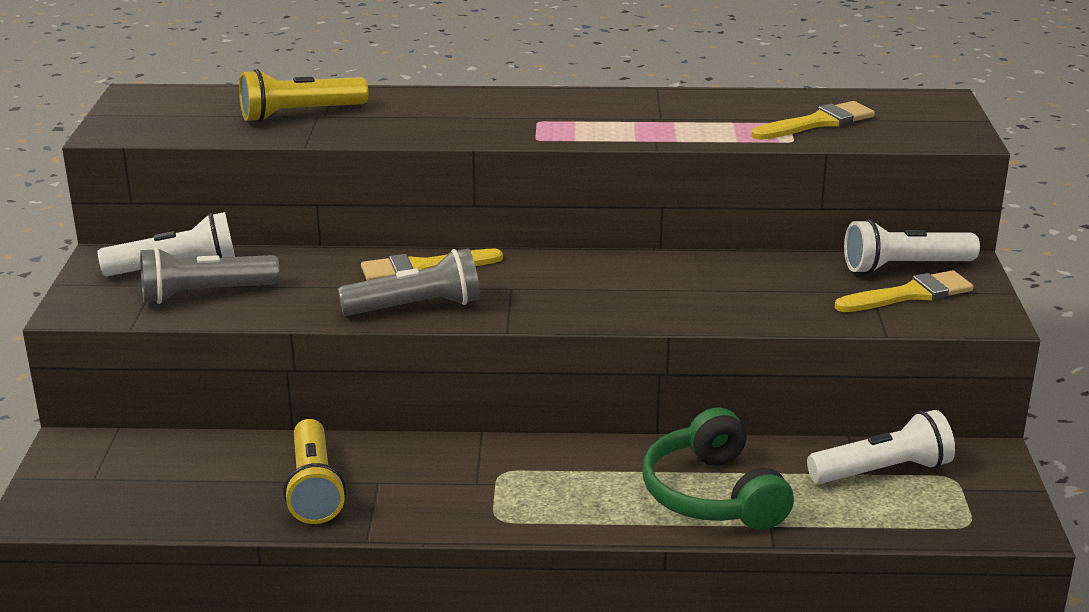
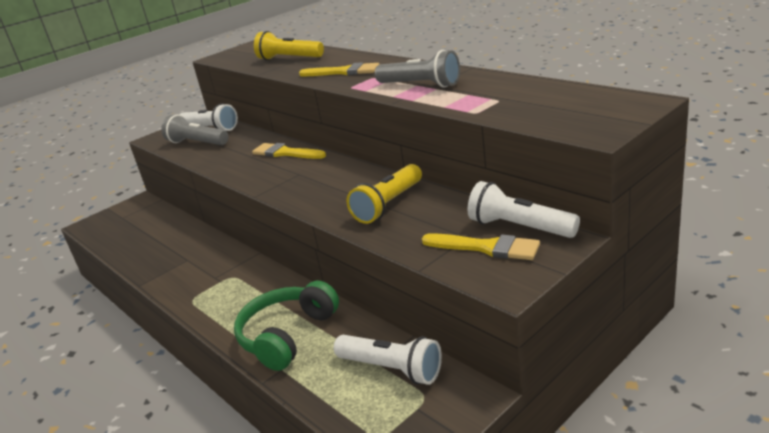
camera: 50 degrees right, 0 degrees up
(314, 488) = (165, 252): yellow flashlight -> yellow flashlight (388, 205)
(416, 307) = (247, 172): grey flashlight -> grey flashlight (420, 85)
(817, 123) = (516, 103): yellow brush -> yellow brush (343, 72)

